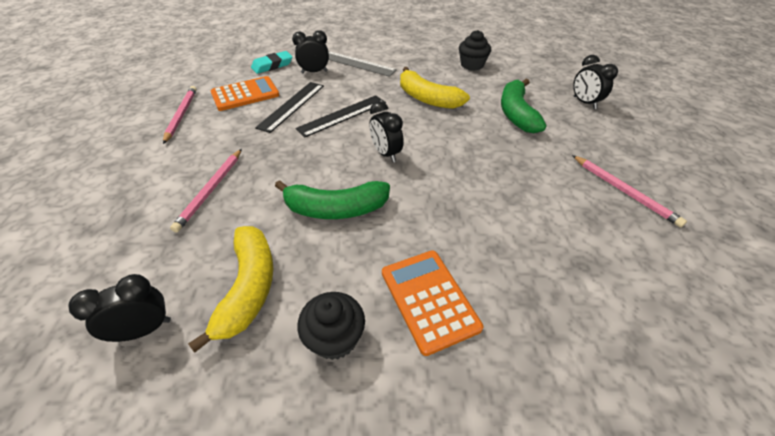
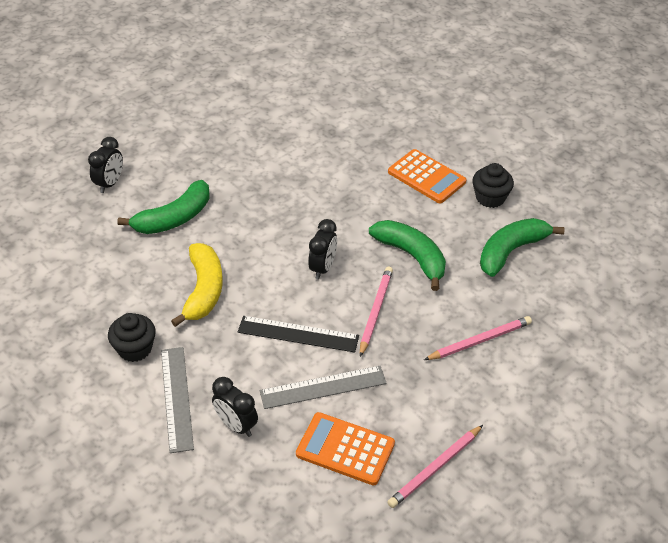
camera: 130 degrees left, 0 degrees up
(144, 330) = (582, 272): black clock -> none
(248, 288) = (511, 251): yellow banana -> green banana
(272, 65) = (261, 484): turquoise eraser -> none
(291, 106) = (323, 387): black ruler -> grey ruler
(429, 299) = (426, 177): orange calculator -> orange calculator turned 75 degrees counterclockwise
(472, 65) = (89, 293): black cupcake -> black cupcake (135, 349)
(624, 191) = (236, 132): pink pencil -> pink pencil (375, 311)

